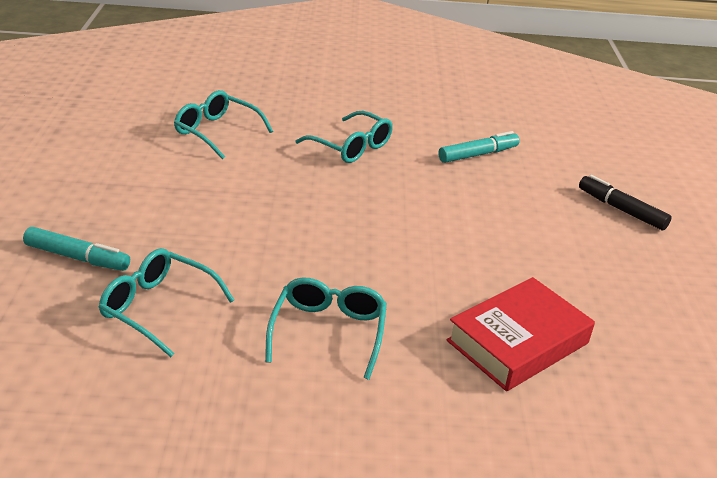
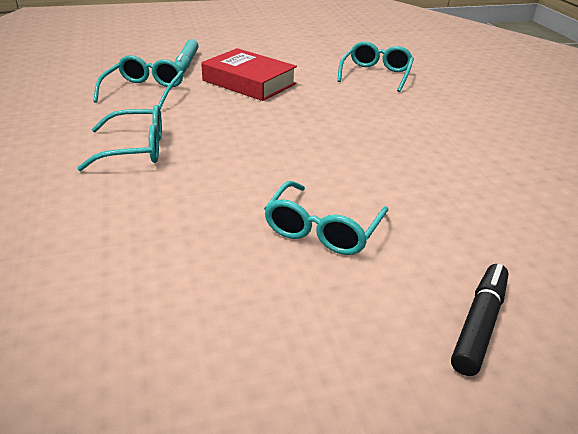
camera: 75 degrees right, 0 degrees up
(351, 147) = (417, 126): turquoise glasses -> turquoise glasses (322, 230)
(478, 154) = (488, 195): turquoise marker -> none
(518, 342) = (146, 244): red book -> red book (249, 82)

